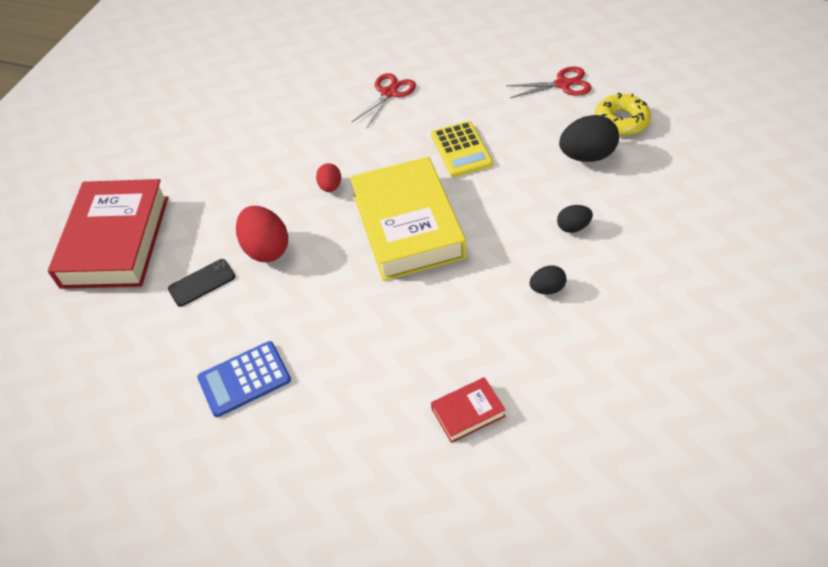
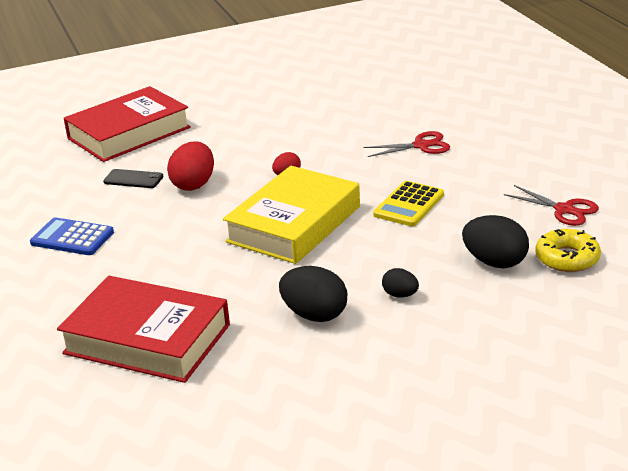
camera: 45 degrees right, 20 degrees down
(468, 412) = (147, 339): red book -> red book, size x2.36
(547, 289) = (314, 315): black egg -> black egg, size x1.81

